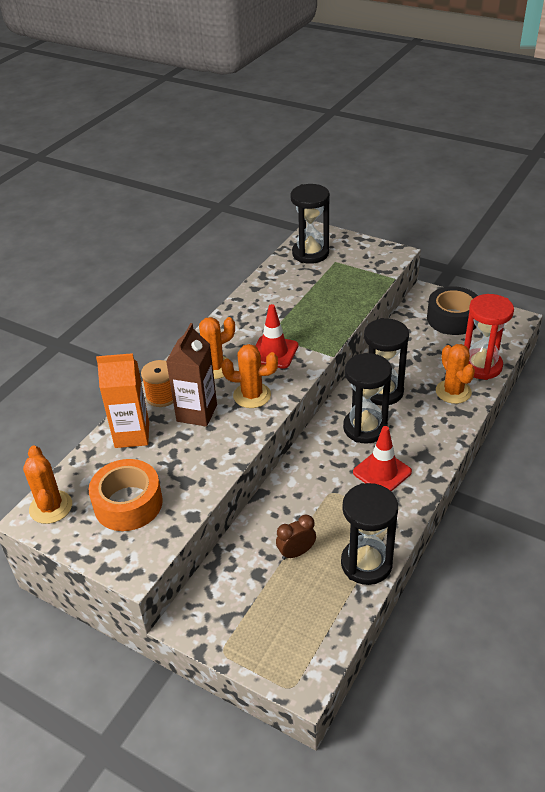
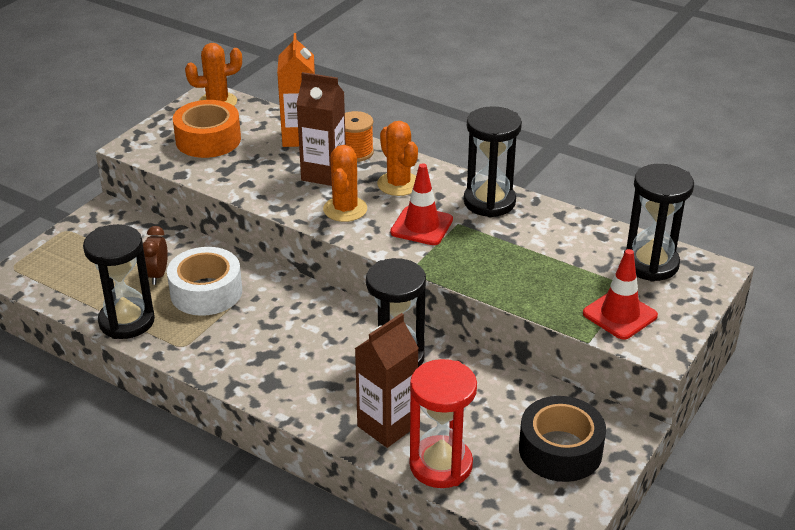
camera: 90 degrees right, 5 degrees down
(296, 553) = (157, 275): brown clock -> brown clock turned 150 degrees counterclockwise
(318, 512) = (206, 292): none -> white tape
(365, 428) = (329, 336): black hourglass -> black hourglass (489, 202)
(382, 472) = (252, 344): red traffic cone -> red traffic cone (620, 315)
(453, 392) = (387, 426): orange cactus -> brown carton

